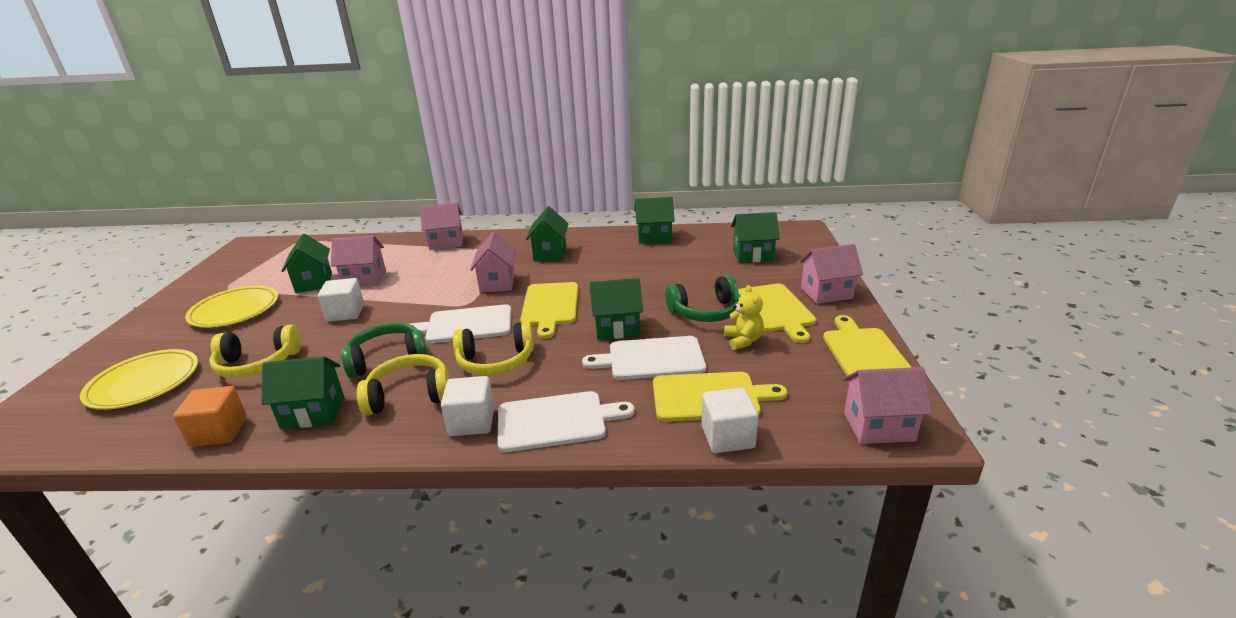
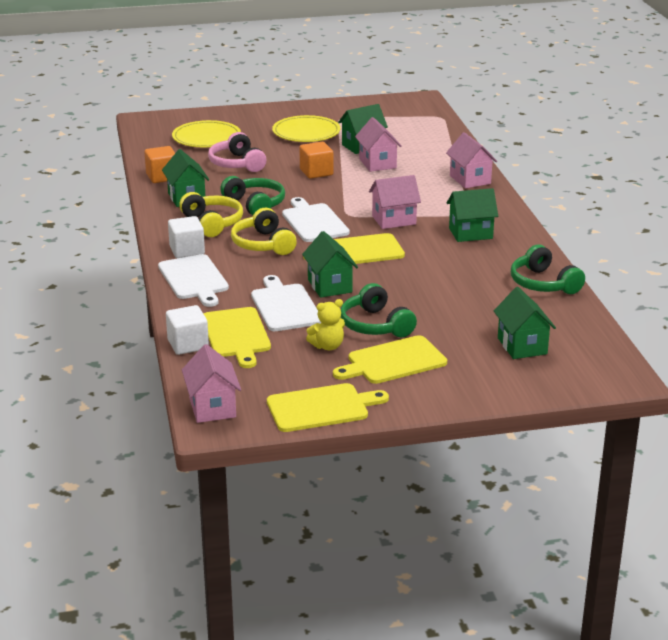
camera: 75 degrees right, 0 degrees up
(257, 364) = (237, 164): yellow headphones -> pink headphones
(345, 313) = (316, 172): white cube -> orange cube
(654, 237) = (543, 284): green house -> green headphones
(826, 293) = (442, 391): pink house -> none

